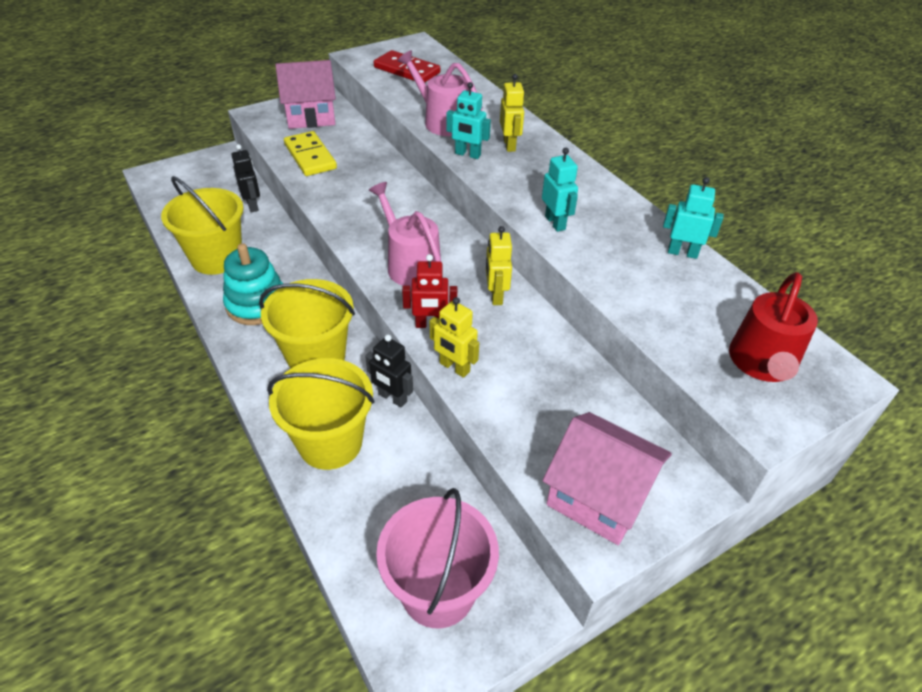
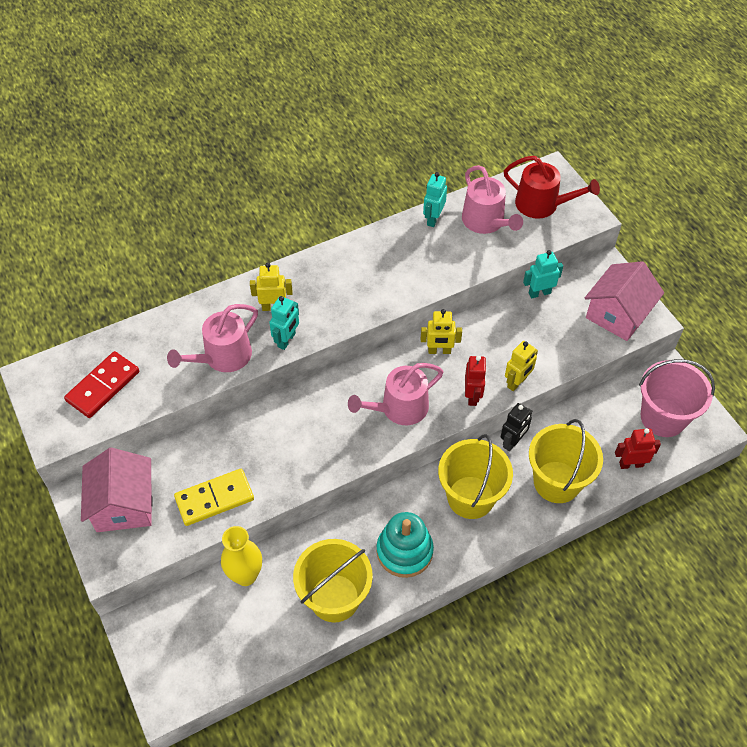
camera: 85 degrees left, 10 degrees up
(253, 205) = (245, 575): black robot -> yellow vase
(353, 536) = (631, 464): none -> red robot
(555, 223) = (394, 288): turquoise robot -> turquoise robot (539, 293)
(698, 301) = (486, 222): none -> pink watering can

